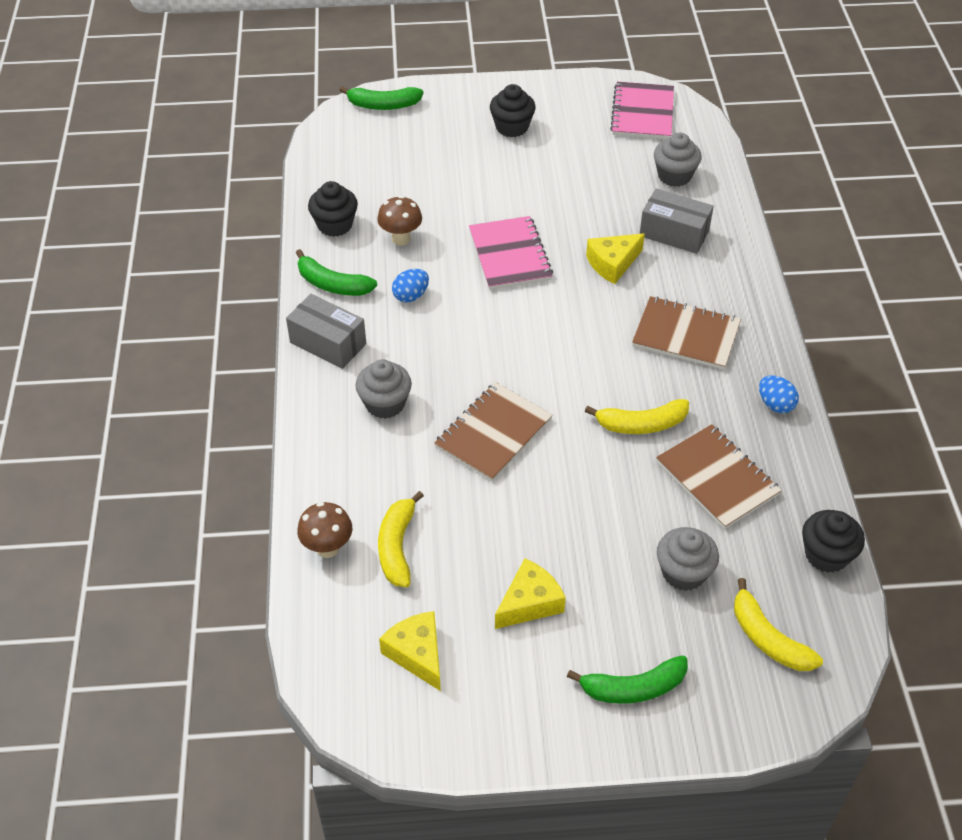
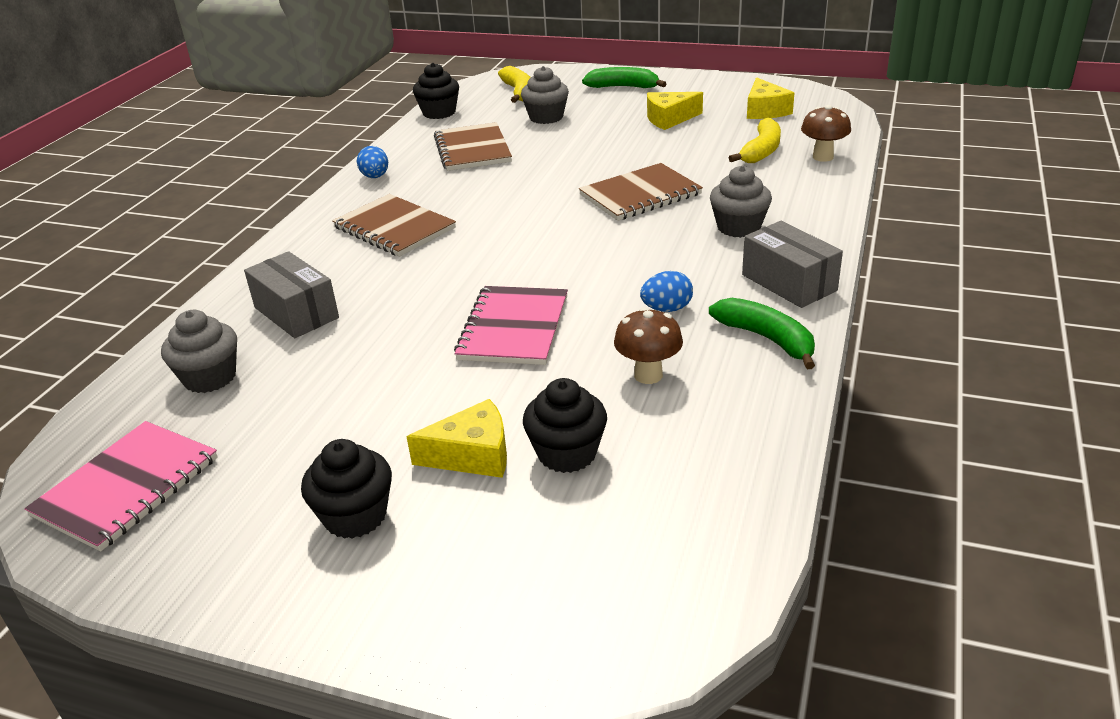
camera: 155 degrees left, 15 degrees down
(335, 225) = (741, 414): black cupcake -> black cupcake (567, 453)
(383, 105) = (561, 639): green banana -> none
(612, 264) = (400, 297): yellow cheese -> yellow cheese (472, 455)
(641, 424) = (501, 182): yellow banana -> none

